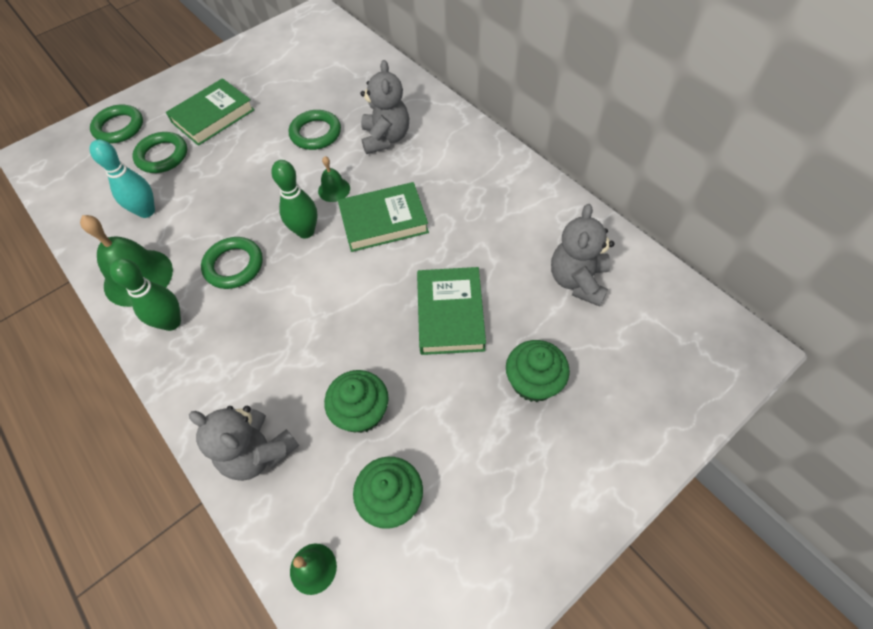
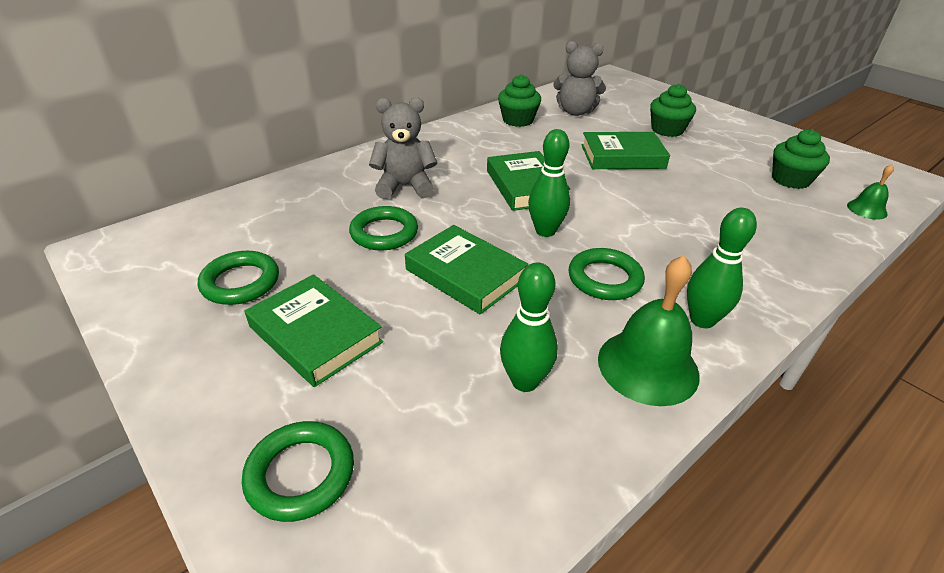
camera: 95 degrees left, 20 degrees down
(146, 211) = (525, 381): turquoise bowling pin -> green bowling pin
(162, 156) = (399, 385): green ring -> green ring (240, 282)
(256, 181) = (465, 274): none -> green book
(258, 452) = (804, 241): grey teddy bear -> none
(334, 189) = (482, 216): green bell -> none
(361, 412) = (732, 193): green cupcake -> green cupcake (518, 120)

